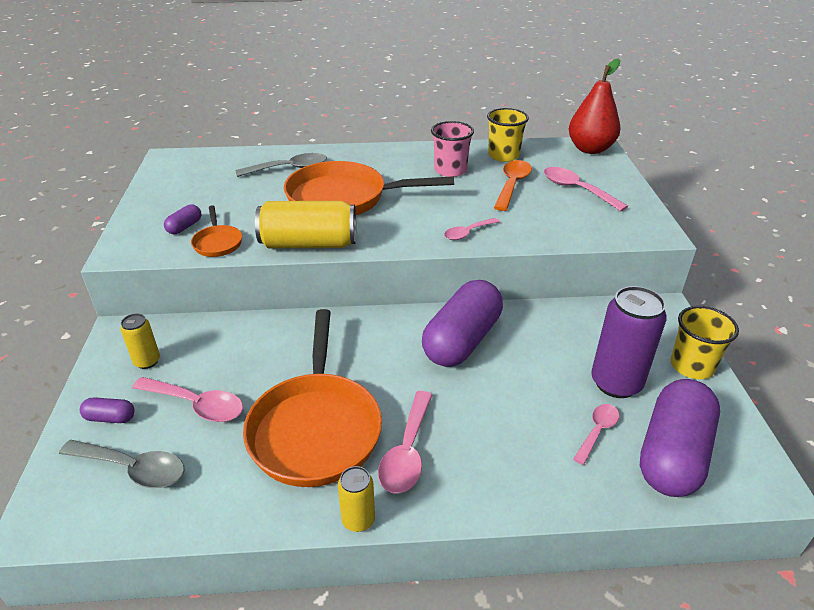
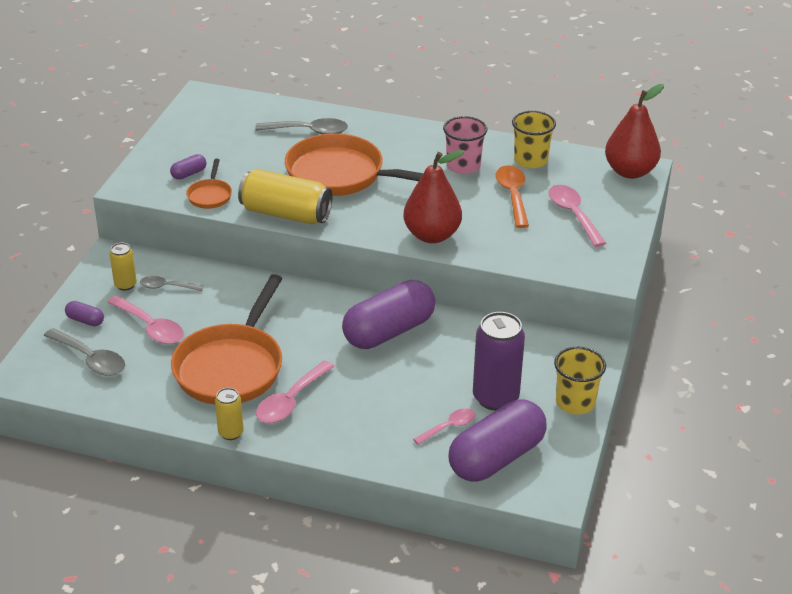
camera: 20 degrees right, 0 degrees up
(197, 352) = (166, 287): none -> grey spoon
(467, 233) = (432, 235): pink spoon -> red pear
(512, 185) = (512, 195): orange spoon -> orange spoon turned 45 degrees counterclockwise

